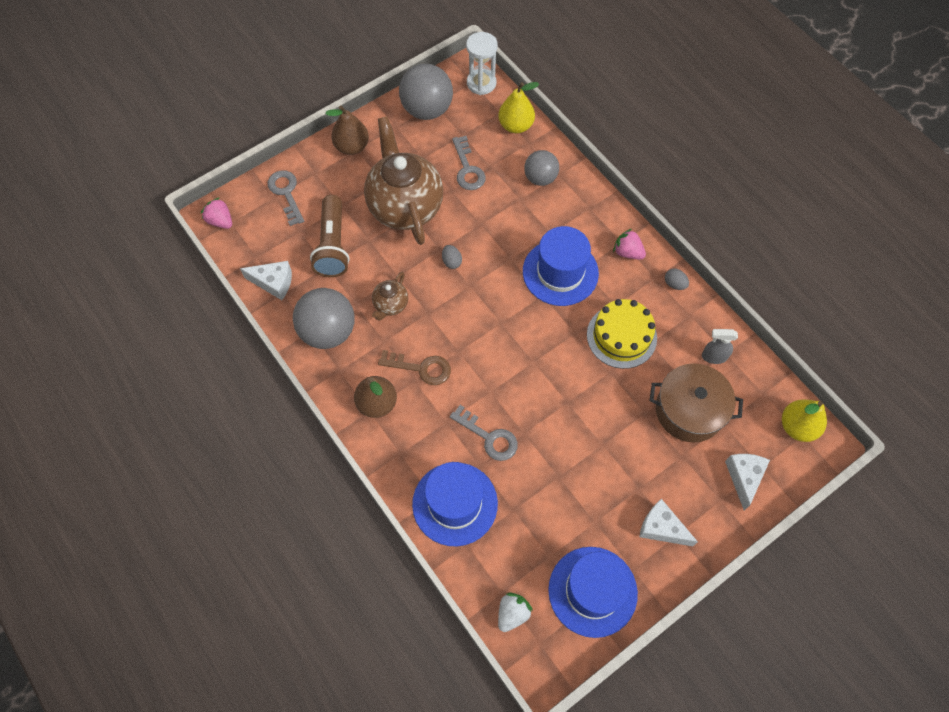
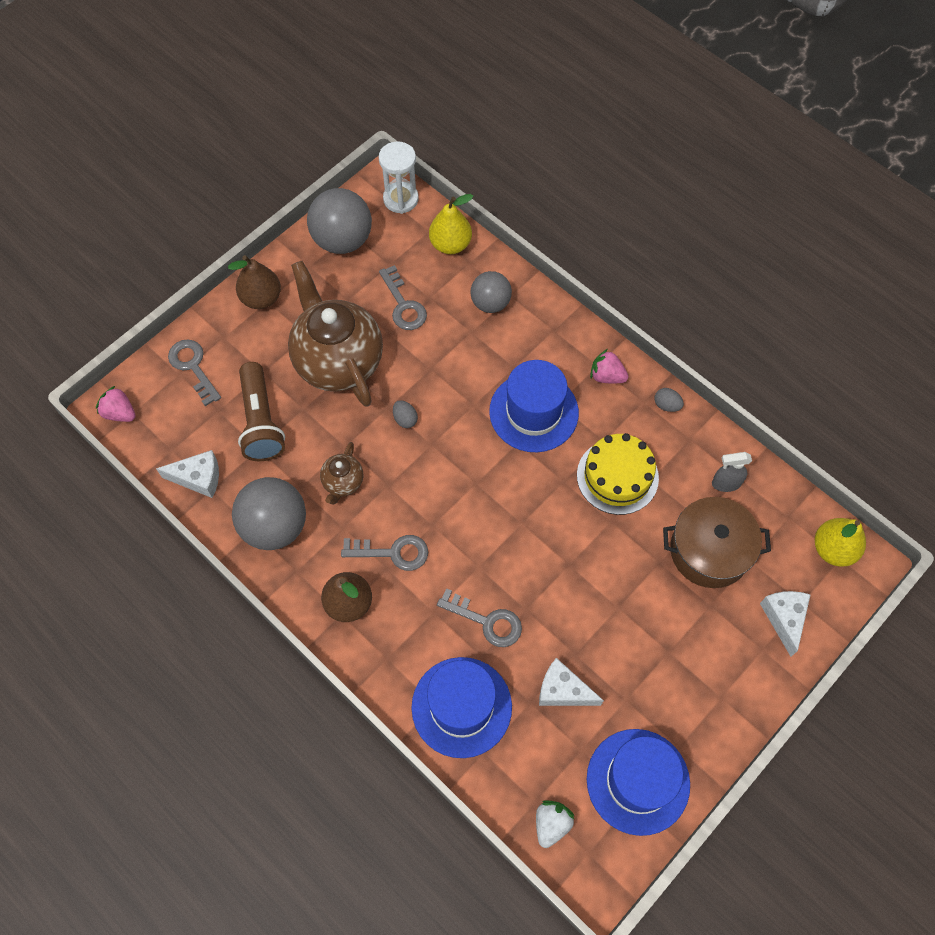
camera: 10 degrees left, 0 degrees up
(421, 368) = (393, 552): brown key -> grey key
(661, 528) = (702, 693): white cheese -> white cheese (563, 690)

